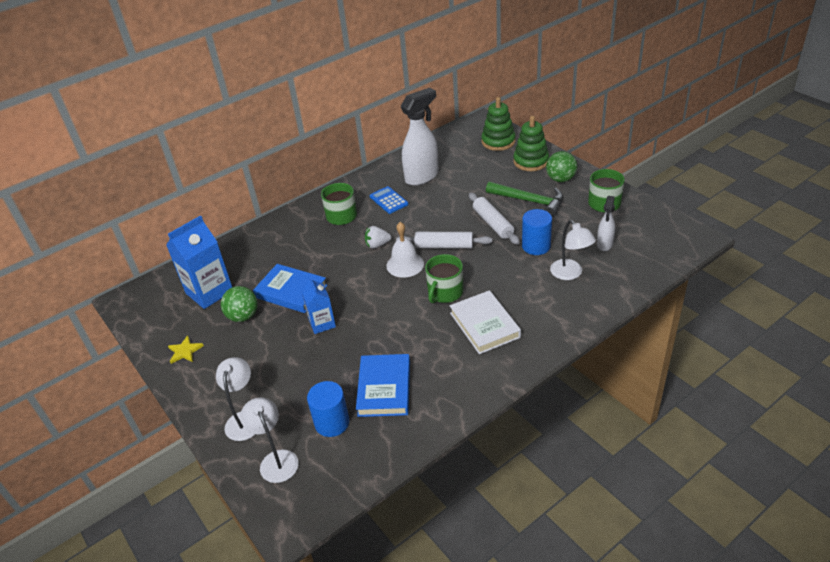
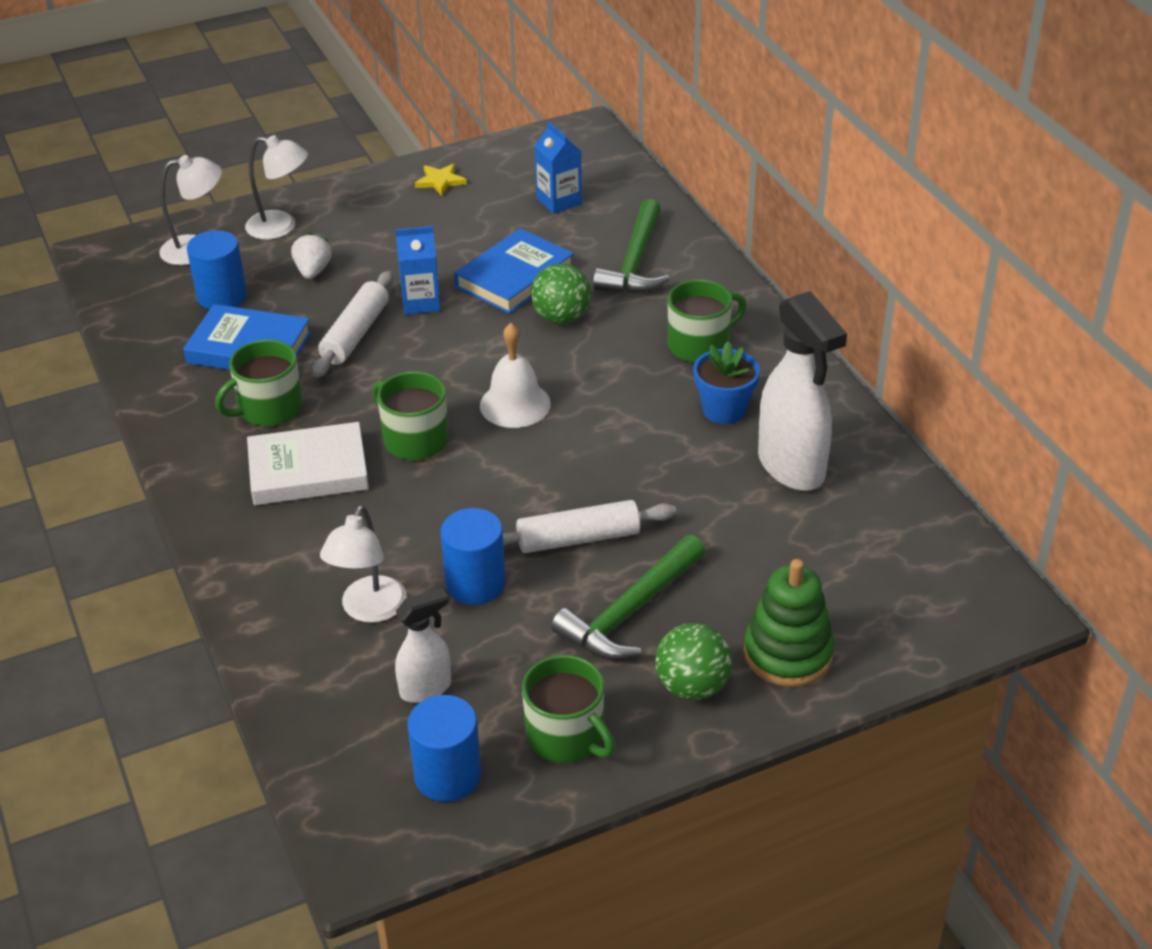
camera: 100 degrees right, 0 degrees up
(209, 292) = (559, 201): blue carton -> blue carton, size x0.60
(243, 316) = (483, 230): green ball -> green ball (561, 317)
(271, 250) = (635, 262): none -> green hammer
(377, 245) = (588, 379): white strawberry -> white strawberry (313, 271)
(389, 200) = (724, 410): blue calculator -> blue flower pot
(439, 359) = (268, 409): none -> green mug
(444, 246) = (541, 459): white rolling pin -> white rolling pin (355, 334)
(498, 141) = (899, 617): green stacking toy -> none
(570, 274) = (369, 610): white lamp -> white lamp turned 60 degrees counterclockwise
(604, 244) = (426, 688): white spray bottle -> white spray bottle turned 120 degrees clockwise
(644, 227) = (447, 775): none -> blue cylinder

